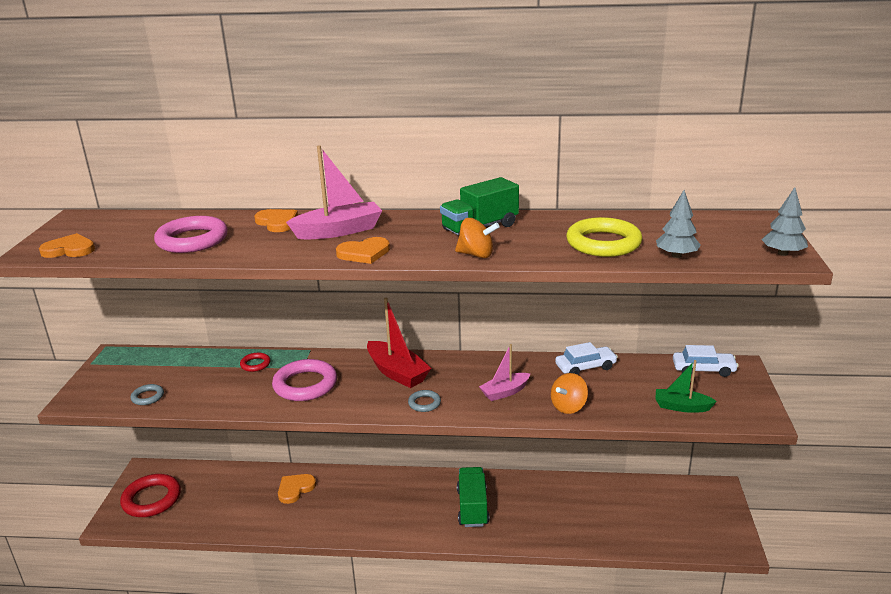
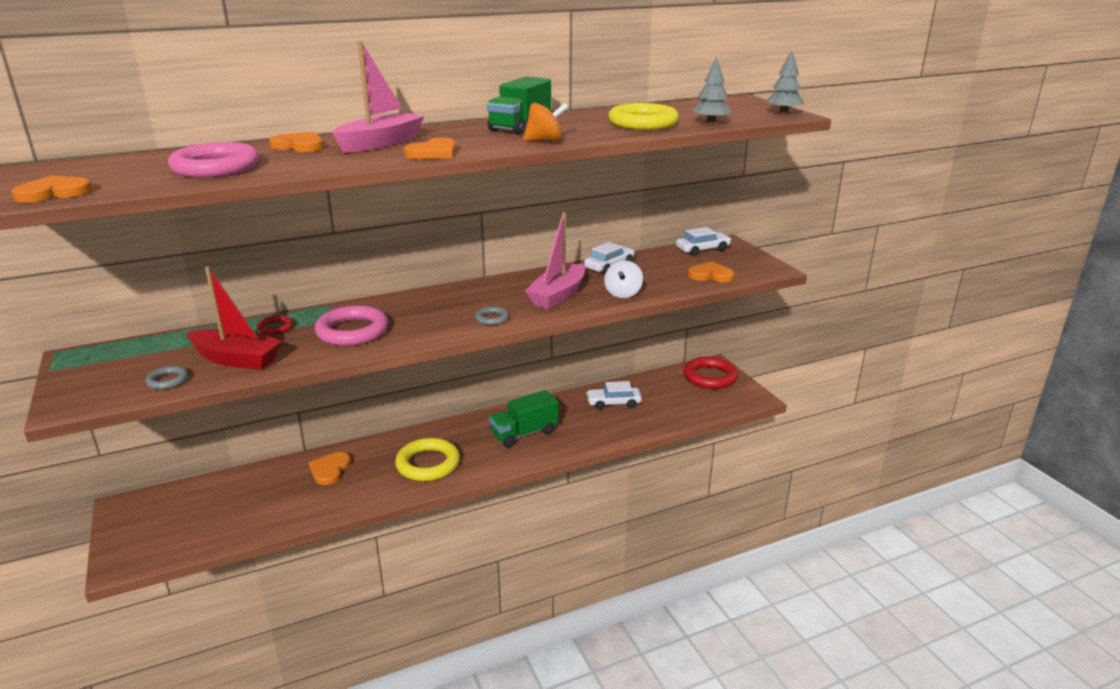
camera: 30 degrees left, 0 degrees up
(152, 499) = (157, 528): red ring -> red ring (710, 377)
(371, 511) = (428, 464): none -> yellow ring
(397, 372) = (440, 303): red boat -> red boat (236, 359)
(472, 507) = (524, 433): green truck -> green truck turned 90 degrees counterclockwise
(505, 392) = (558, 296): pink boat -> pink boat, size x1.57
(568, 407) = (623, 294): orange spinning top -> white spinning top
(580, 501) = (613, 403): none -> white car
(681, 407) = (710, 275): green boat -> orange heart

